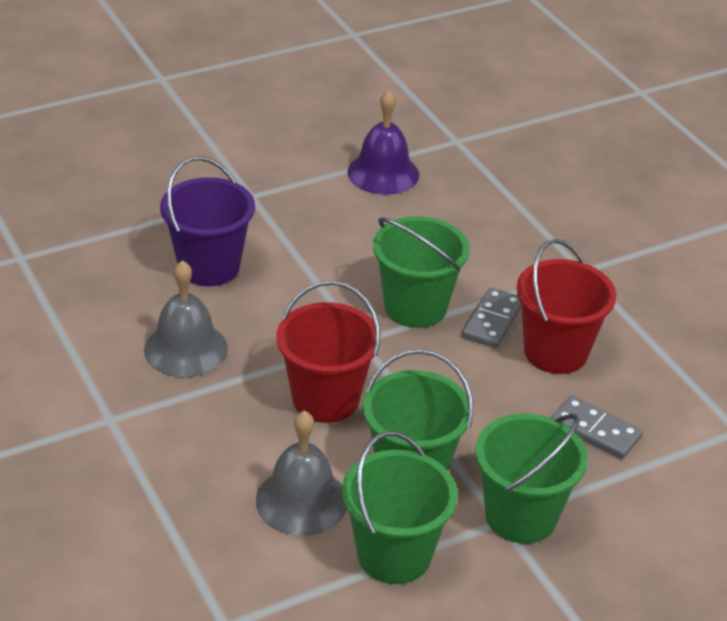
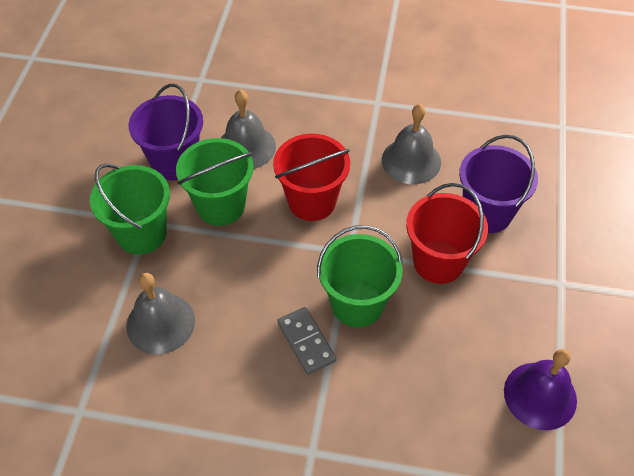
camera: 130 degrees right, 15 degrees up
(394, 555) = (175, 162): green bucket -> purple bucket
(555, 352) = (244, 357): red bucket -> red bucket (438, 262)
(595, 430) = (160, 323): grey domino -> grey bell

